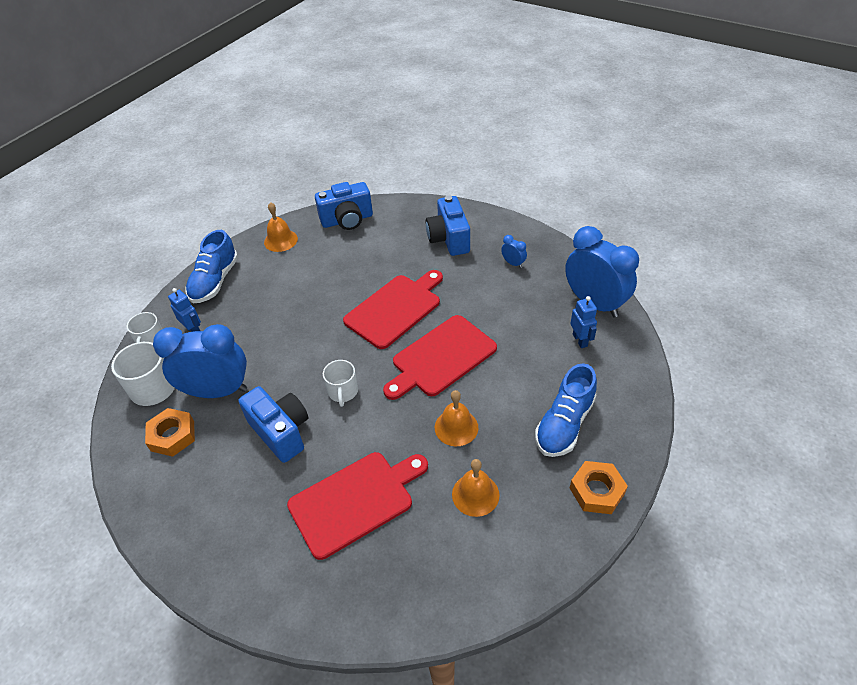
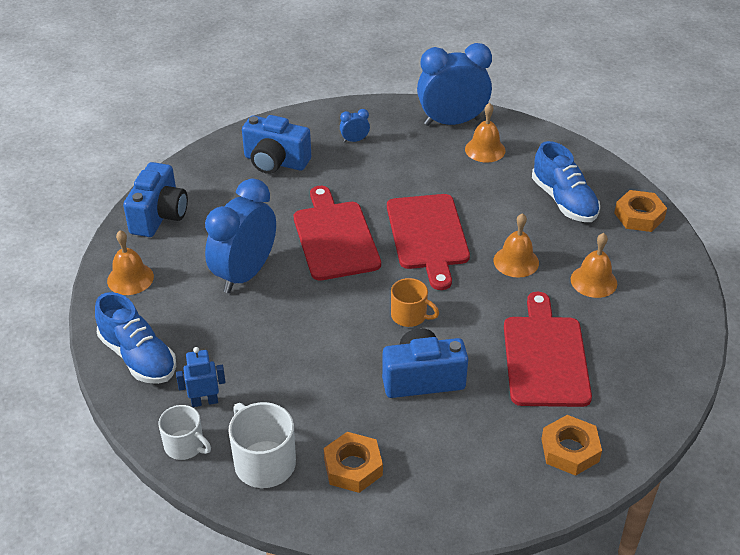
camera: 60 degrees left, 5 degrees down
(217, 391) = (321, 410): blue clock -> blue clock (245, 274)
(257, 568) = (570, 450): none -> orange nut
(343, 391) = (409, 315): white mug -> orange mug
(580, 340) = (485, 149): blue robot -> orange bell

